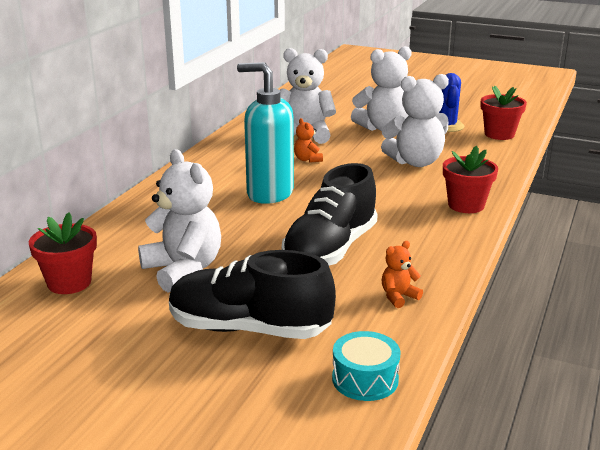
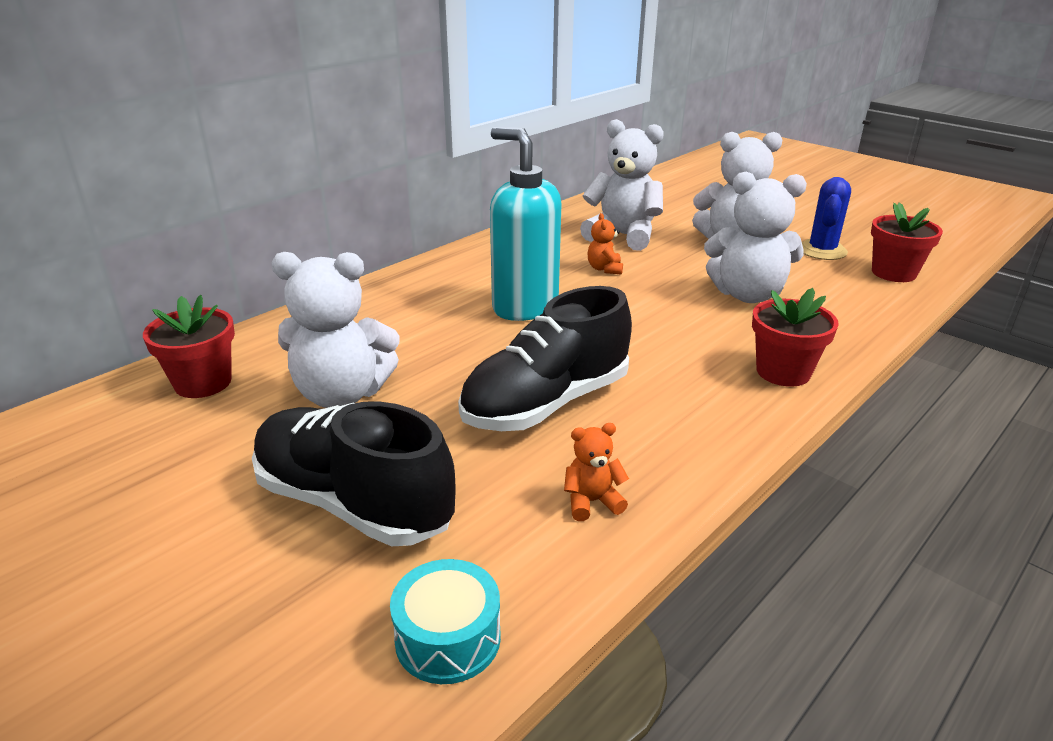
camera: 20 degrees right, 5 degrees up
(183, 270) = (342, 394): white teddy bear -> white teddy bear turned 105 degrees clockwise

